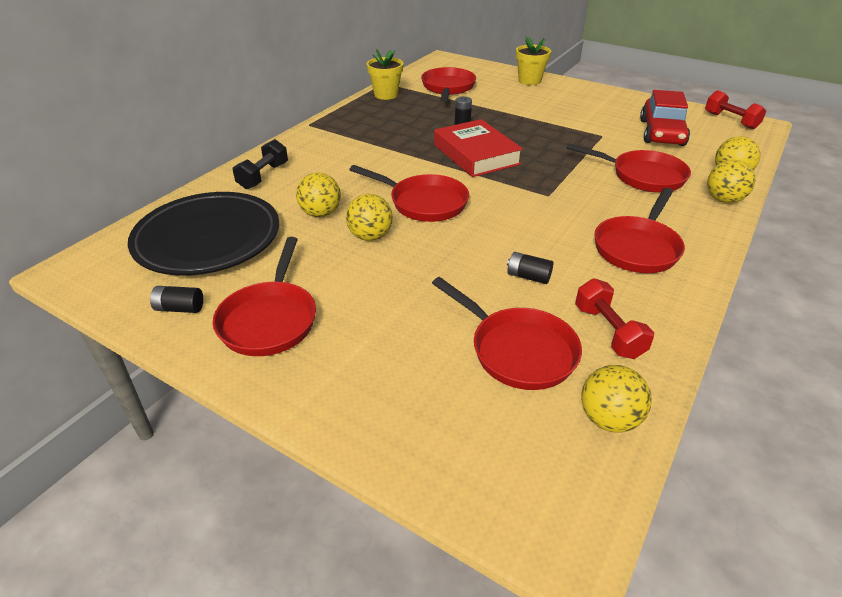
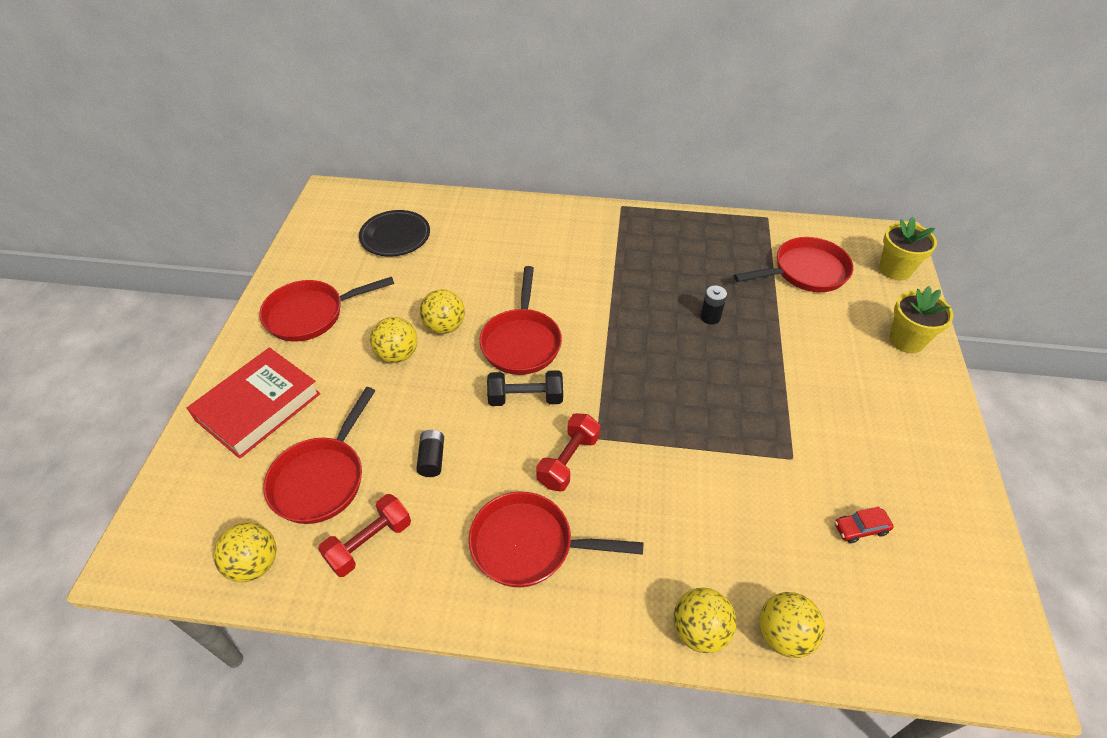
camera: 65 degrees right, 10 degrees up
(180, 308) = (307, 264): black battery -> none
(208, 239) = (395, 236): black plate -> black plate, size x0.58
(263, 176) = (505, 222): black dumbbell -> black dumbbell (525, 398)
(320, 213) = (464, 281): yellow ball -> yellow ball (397, 355)
(386, 95) = (738, 230): yellow flower pot -> yellow flower pot (895, 269)
(476, 154) = (649, 350): red book -> red book (258, 407)
(643, 176) = (705, 524): red pan -> none
(662, 133) = (860, 528): red car -> red car, size x0.42
(730, 121) = (992, 623): red dumbbell -> red dumbbell (568, 461)

